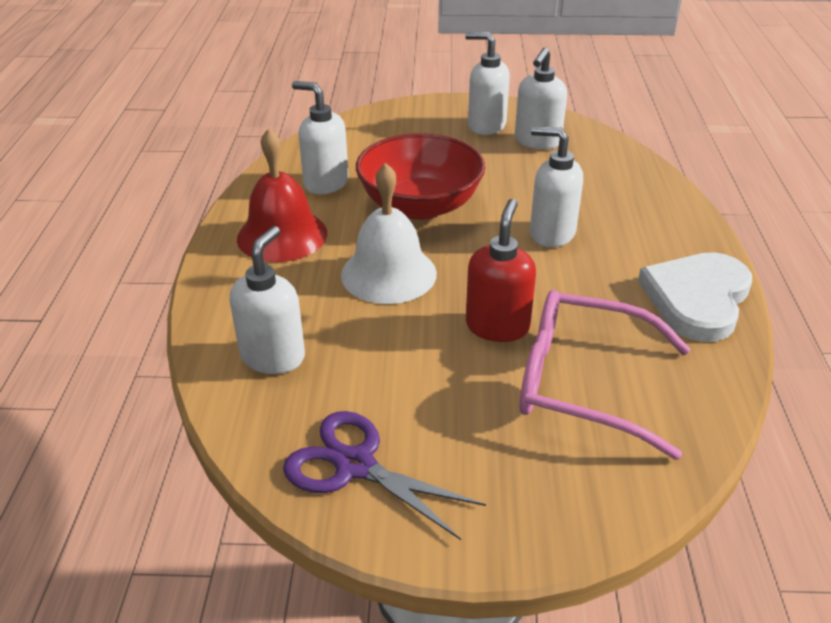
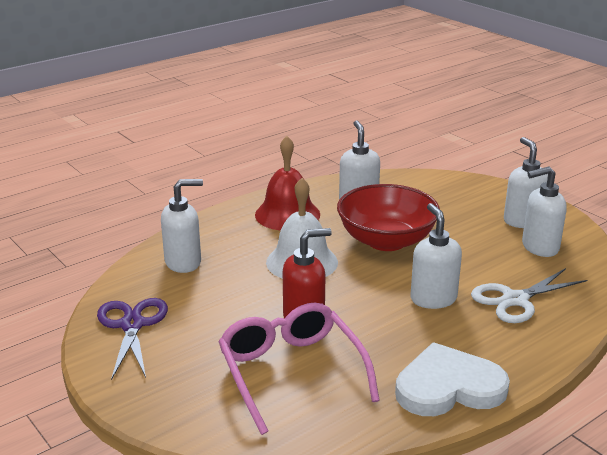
camera: 50 degrees right, 10 degrees down
(602, 195) = (515, 300): none -> white scissors

